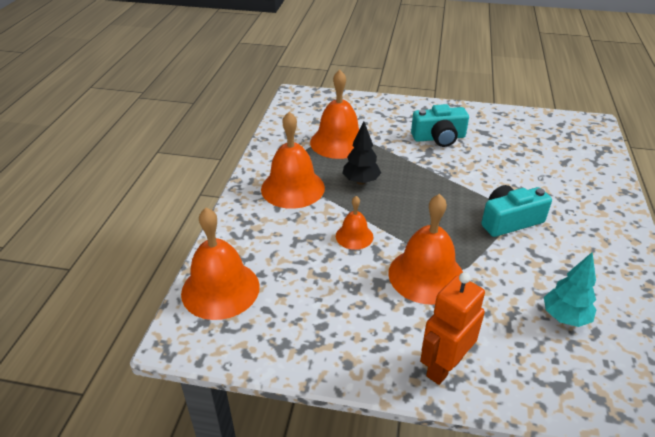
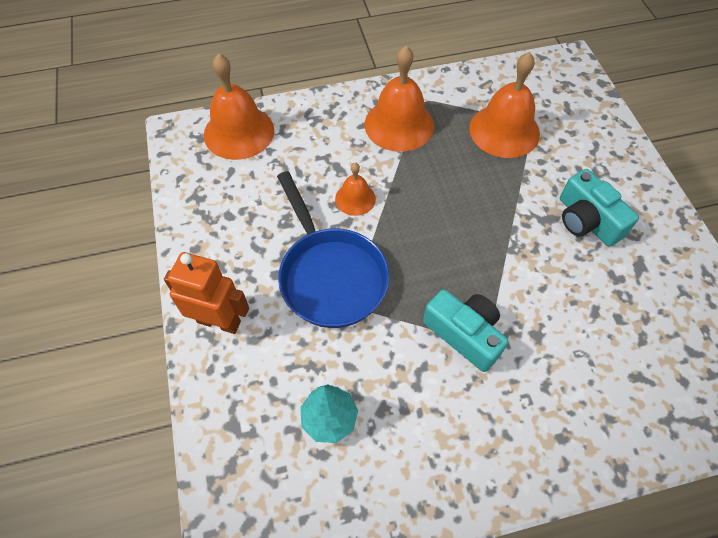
camera: 65 degrees right, 20 degrees up
(361, 181) = (446, 174): black tree -> none
(426, 275) = (330, 275): orange bell -> blue pan

